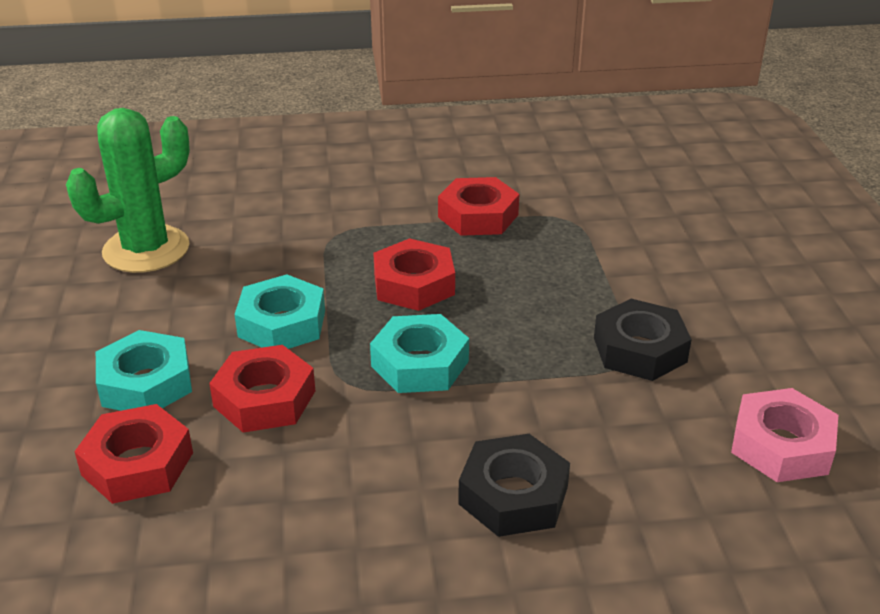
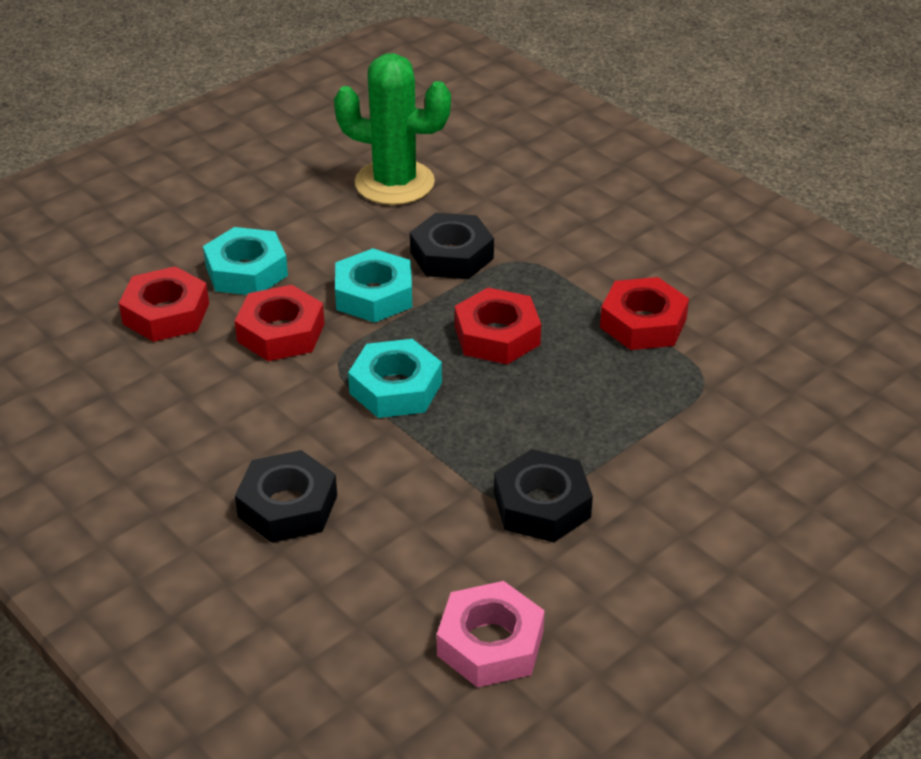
camera: 55 degrees right, 5 degrees up
(284, 263) = (451, 255): none -> black nut

